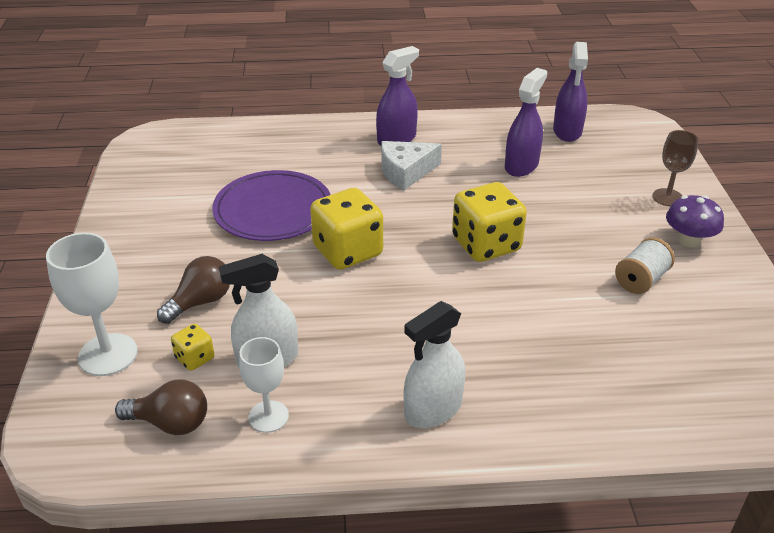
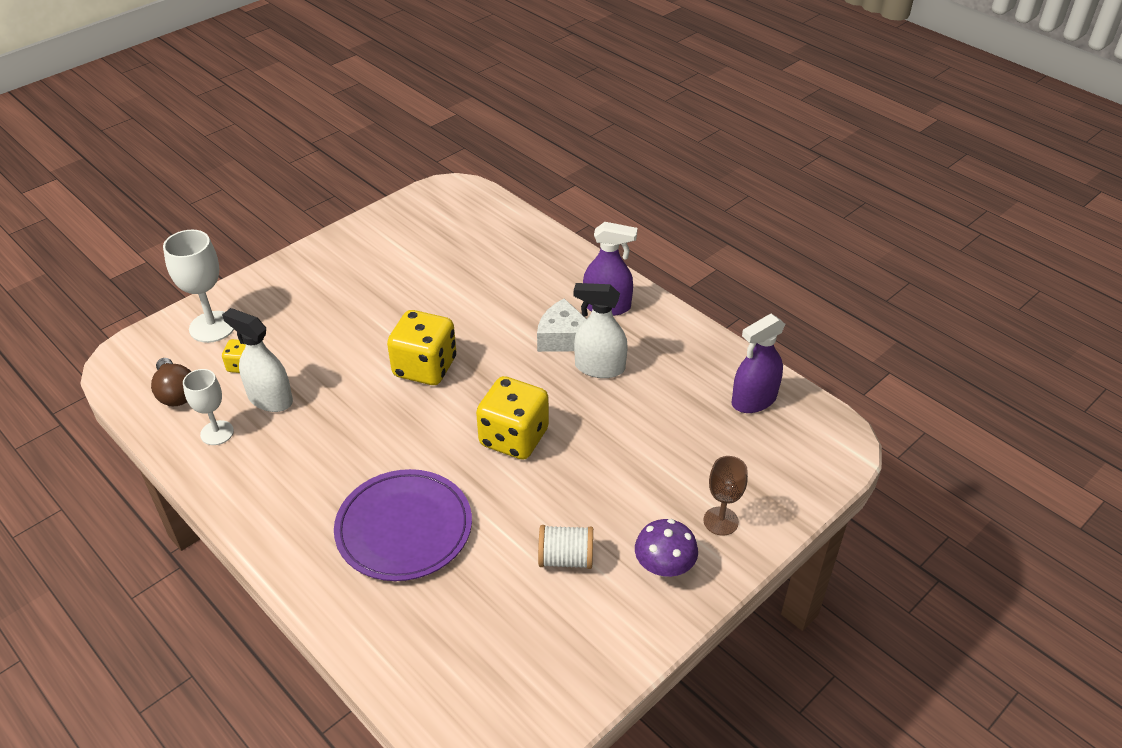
camera: 50 degrees right, 5 degrees up
(200, 302) = (298, 332): brown light bulb -> none
(273, 210) = (434, 301): purple plate -> purple plate (404, 528)
(433, 410) = (290, 510): white spray bottle -> white spray bottle (599, 367)
(521, 165) = (657, 399): purple spray bottle -> none

